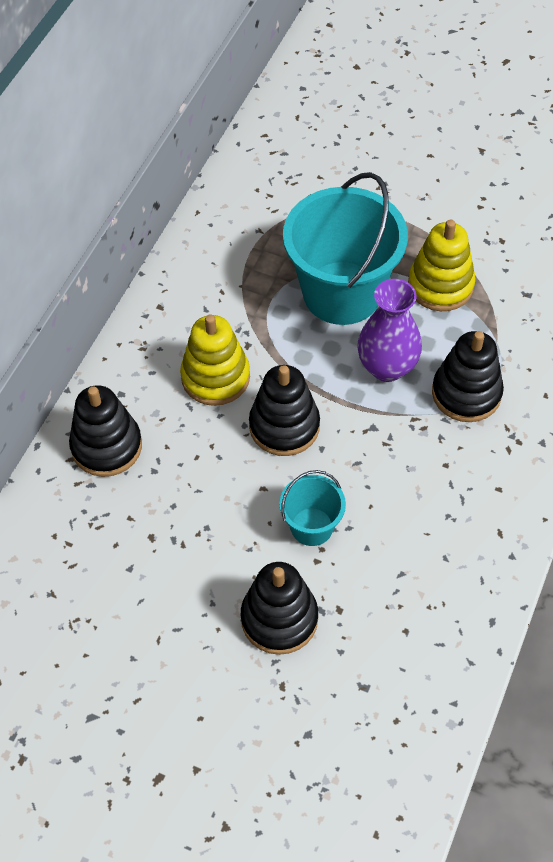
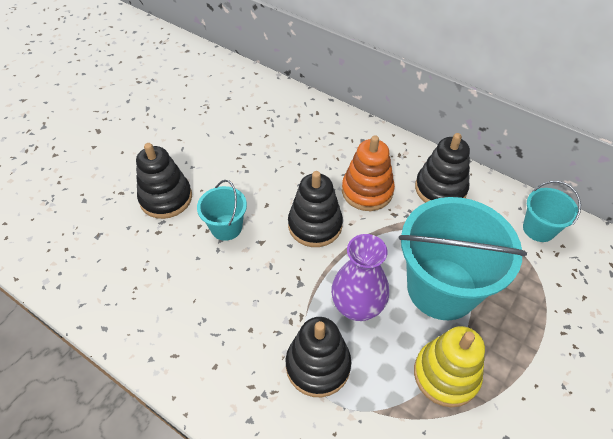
camera: 100 degrees right, 5 degrees down
(106, 446) = (322, 129): black stacking toy -> black stacking toy (440, 189)
(215, 377) = (367, 191): yellow stacking toy -> orange stacking toy
(238, 208) = (538, 229): none -> turquoise bucket

